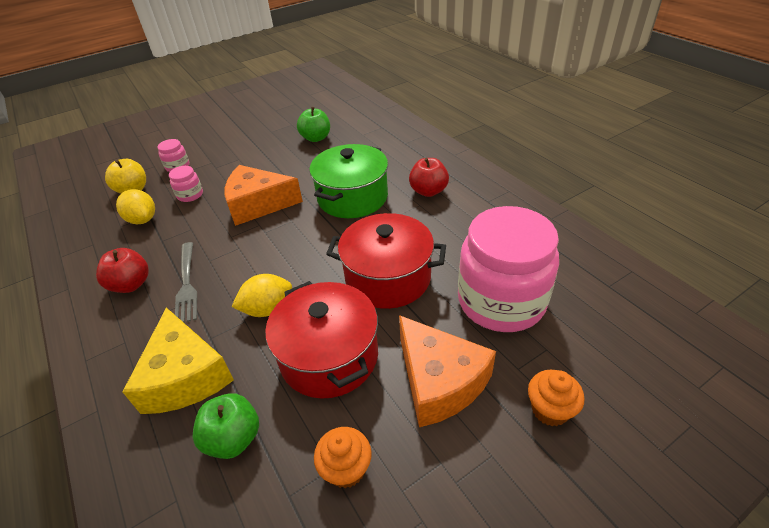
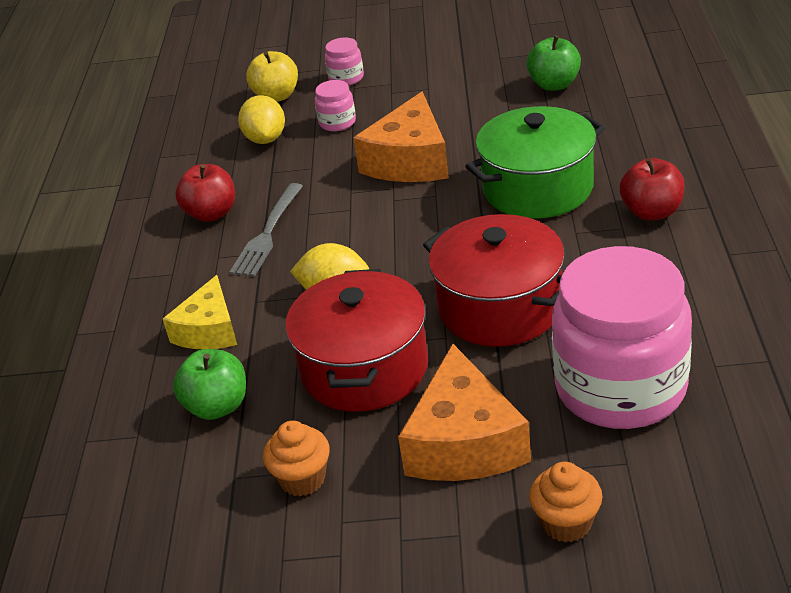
camera: 35 degrees right, 5 degrees down
(185, 376) = (209, 330): yellow cheese -> yellow cheese, size x0.65
(258, 204) = (410, 160): orange cheese -> orange cheese turned 105 degrees counterclockwise

